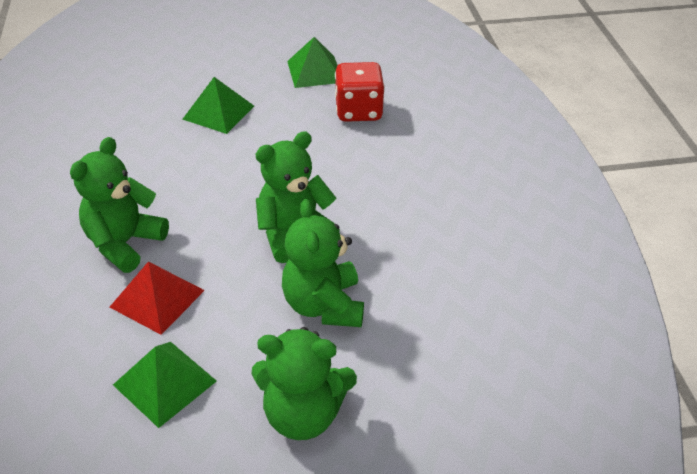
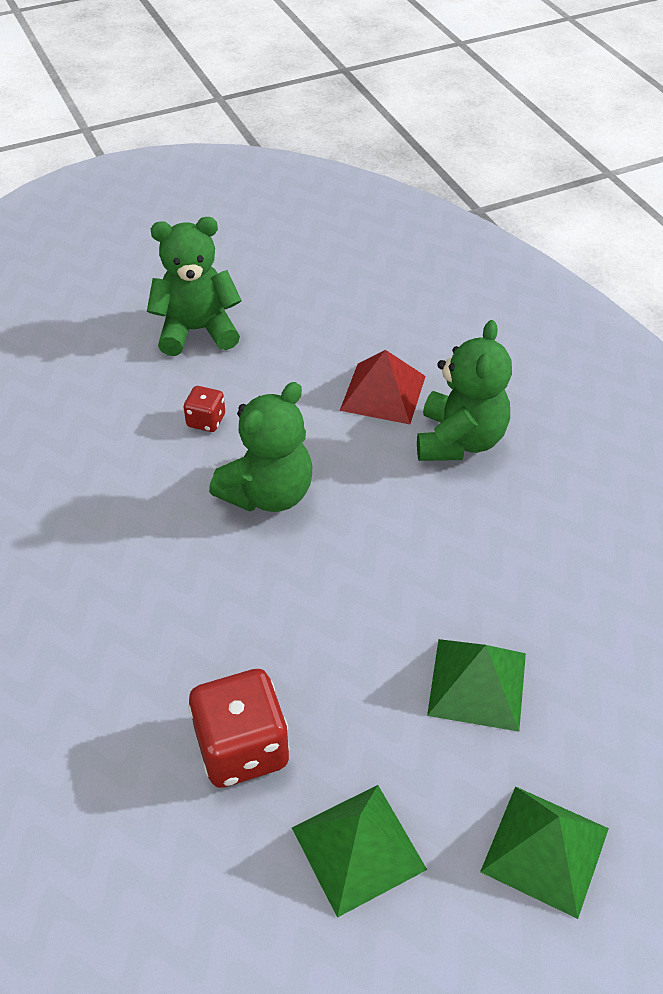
camera: 165 degrees right, 5 degrees up
(165, 382) = (329, 329): green pyramid -> green pyramid (545, 850)
(324, 305) = (206, 421): green teddy bear -> red dice

